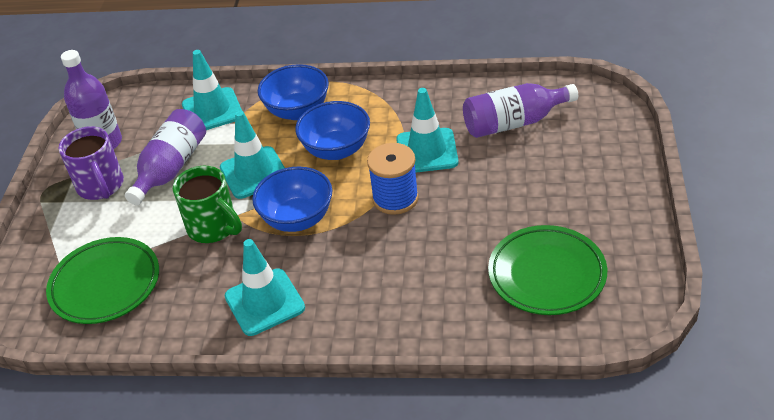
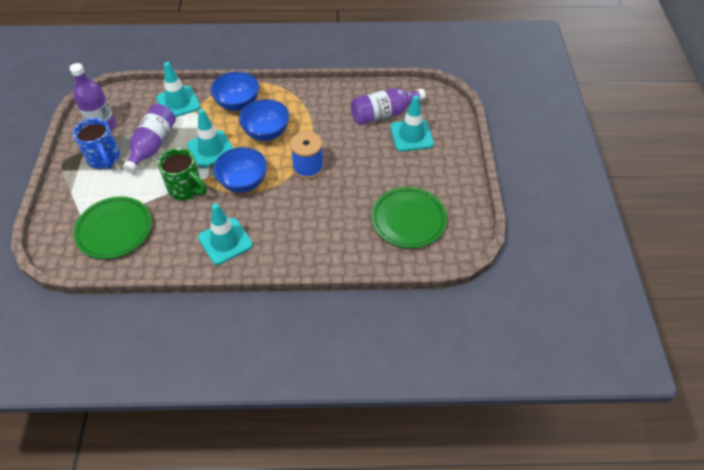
camera: 10 degrees left, 10 degrees up
(101, 187) = (104, 159): purple mug -> blue mug
(427, 151) = (327, 134): turquoise traffic cone -> turquoise traffic cone (411, 135)

